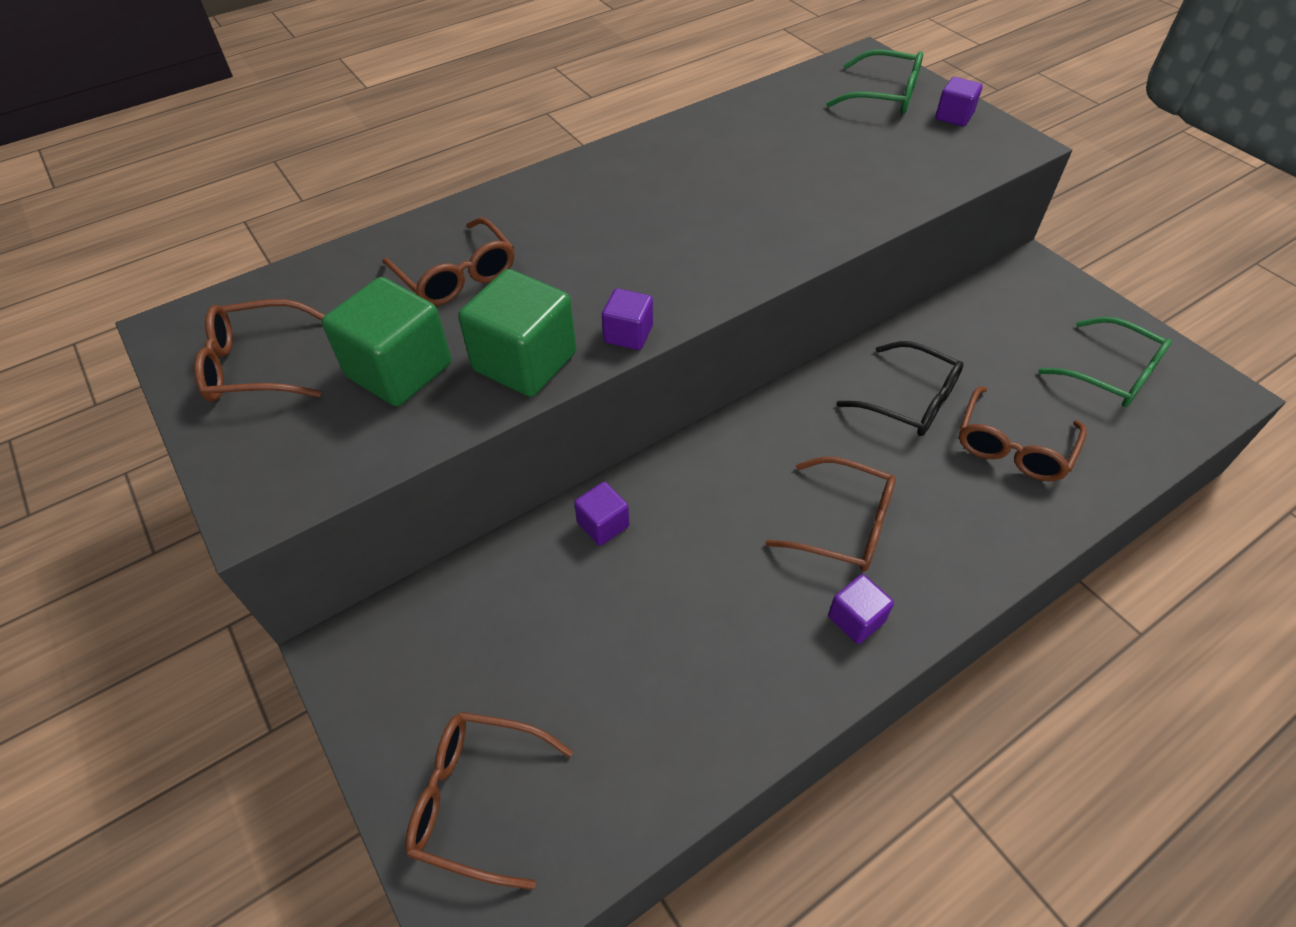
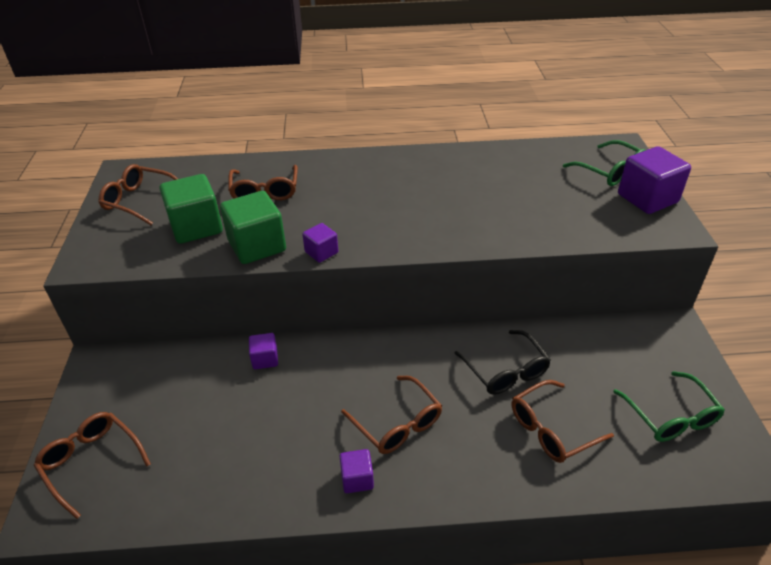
camera: 30 degrees right, 10 degrees down
(954, 116) = (647, 198): purple cube -> purple cube, size x1.90

